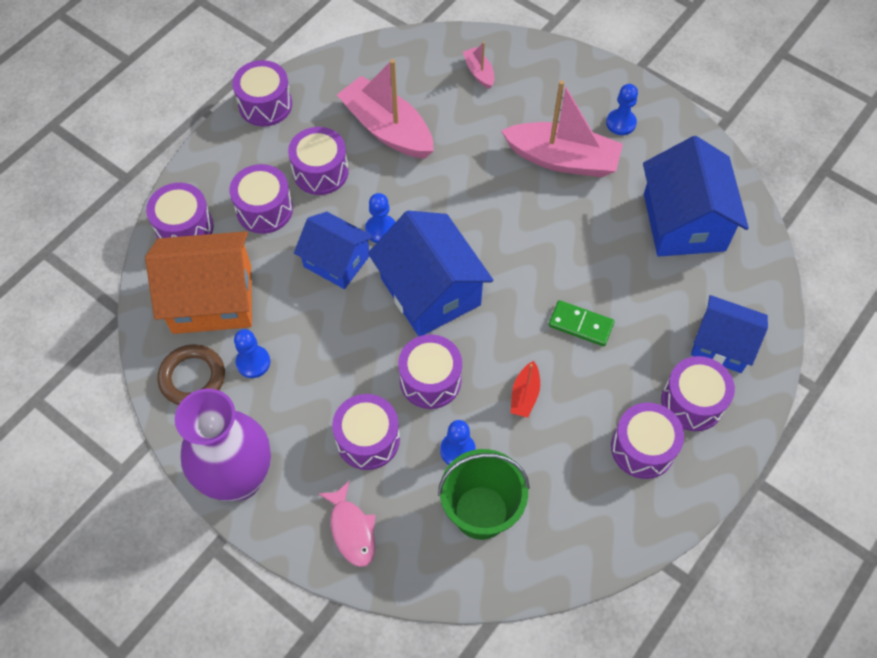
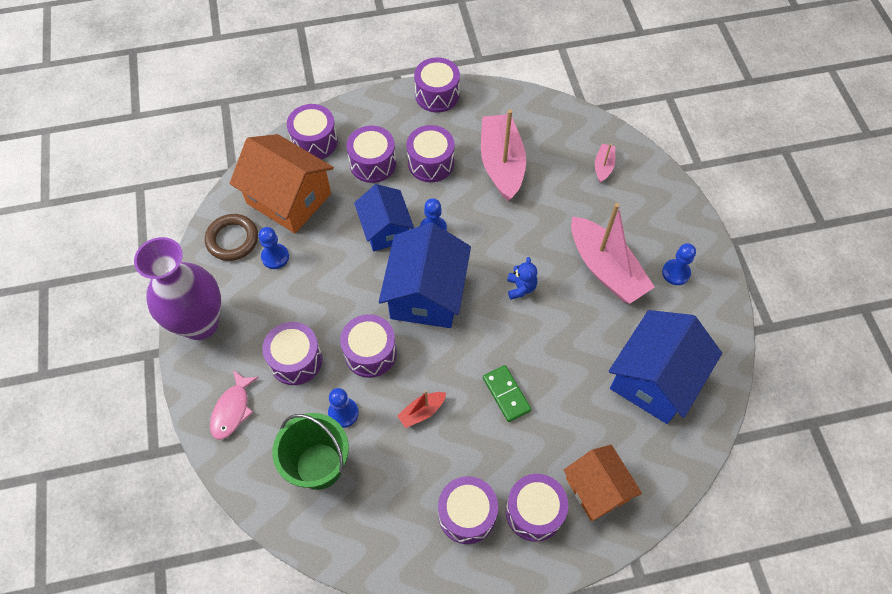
camera: 40 degrees right, 0 degrees up
(507, 226) = (521, 288): none -> blue teddy bear
(722, 344) = (597, 489): blue house -> orange house

